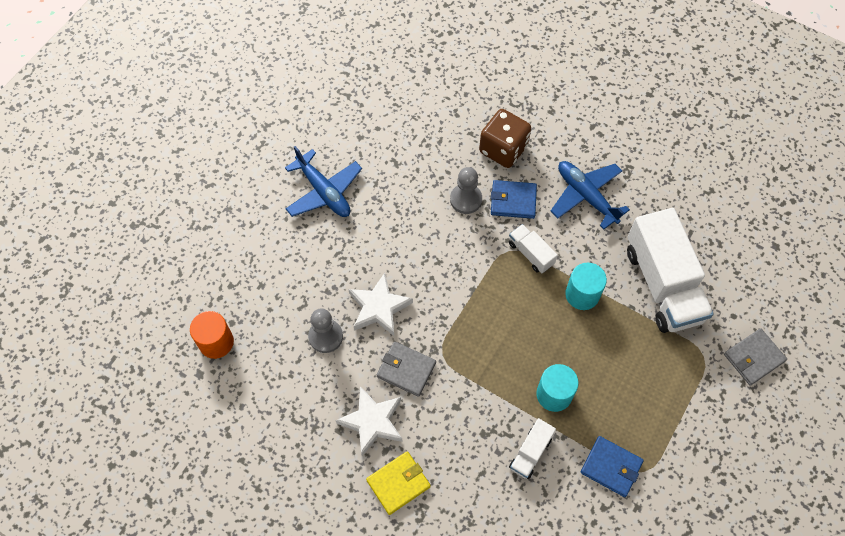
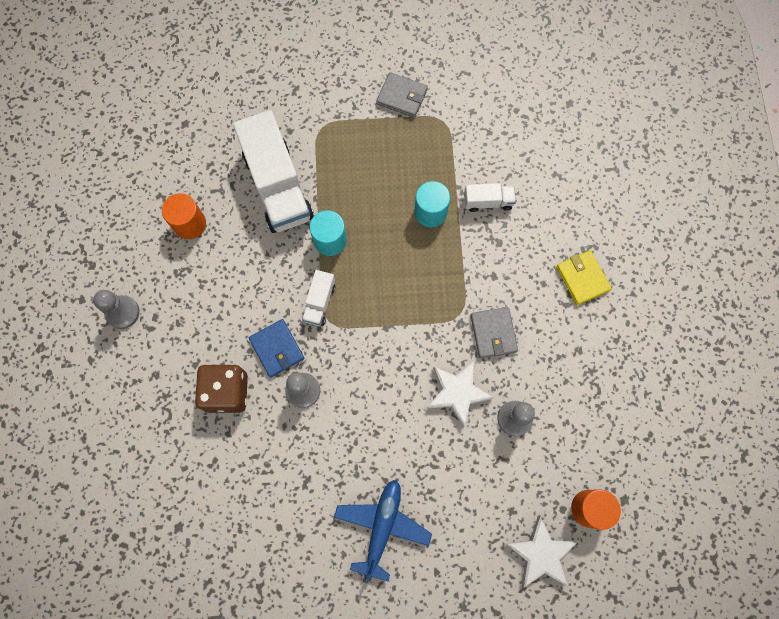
camera: 125 degrees left, 10 degrees up
(372, 422) = (553, 330): white star -> white star (540, 554)
(398, 483) = (582, 278): yellow wallet -> yellow wallet turned 45 degrees clockwise
(586, 196) = (231, 291): blue plane -> none
(611, 467) = (456, 143): blue wallet -> none
(619, 115) = (122, 312): none -> grey pawn
(663, 284) = (278, 186): white truck -> white truck turned 120 degrees clockwise
(669, 198) = (190, 224): none -> orange cylinder
(753, 358) = (298, 94): grey wallet -> grey wallet (402, 97)

